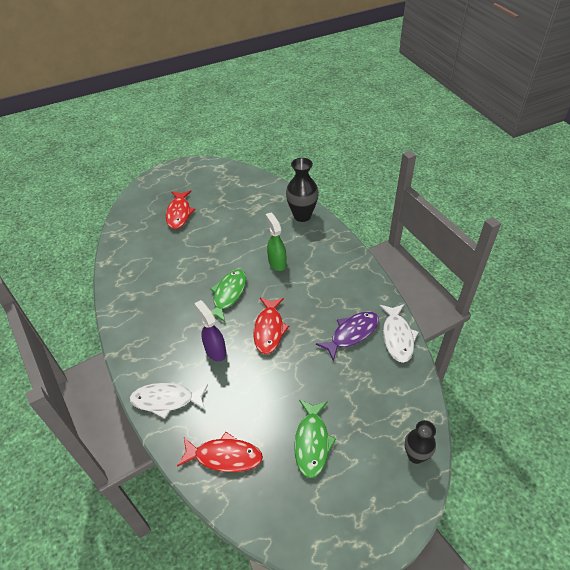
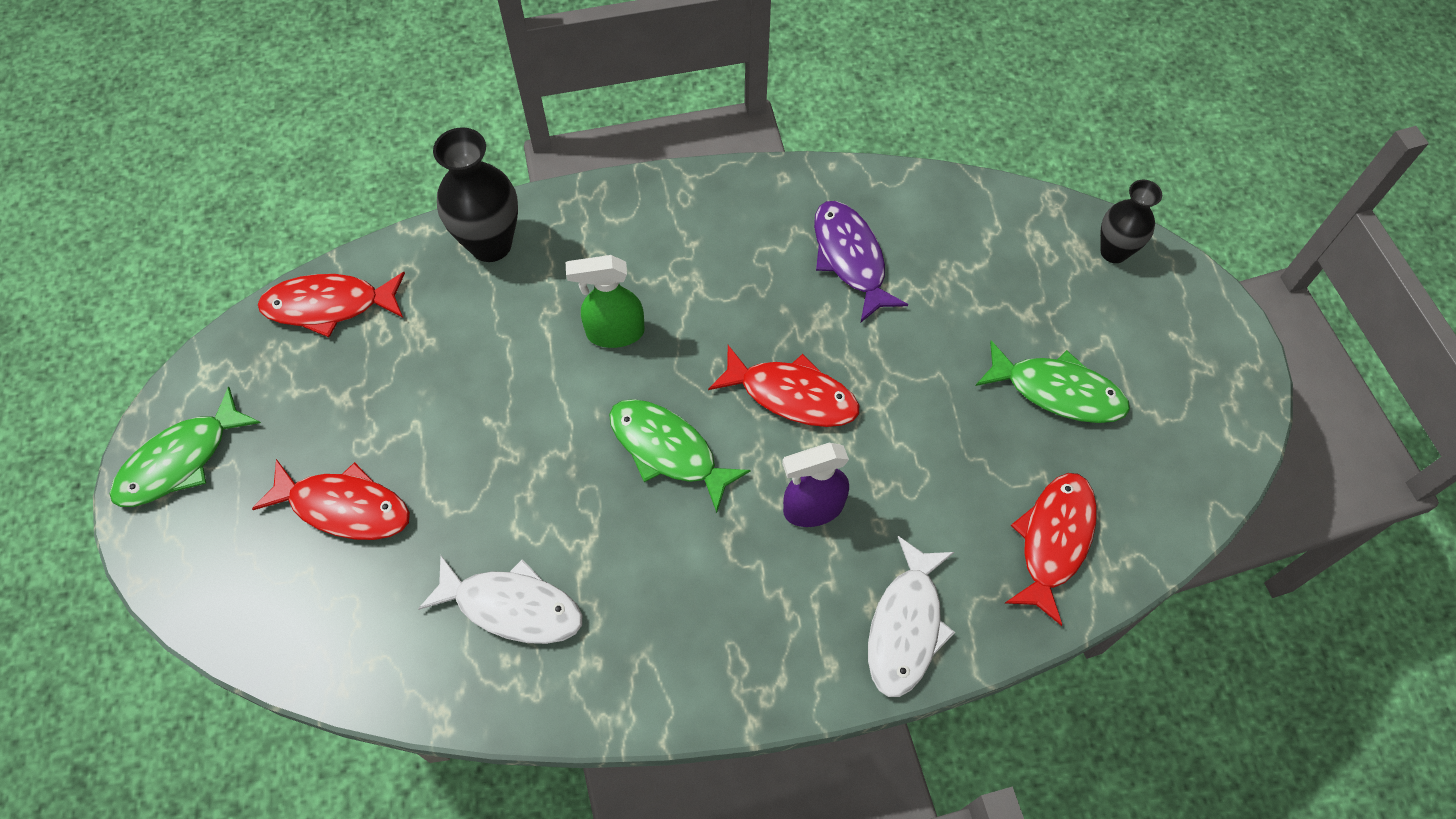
camera: 75 degrees left, 15 degrees up
(186, 172) = (180, 460): none -> green fish
(257, 184) = (329, 305): none -> red fish
(397, 337) = (881, 191): white fish -> white fish (512, 606)

